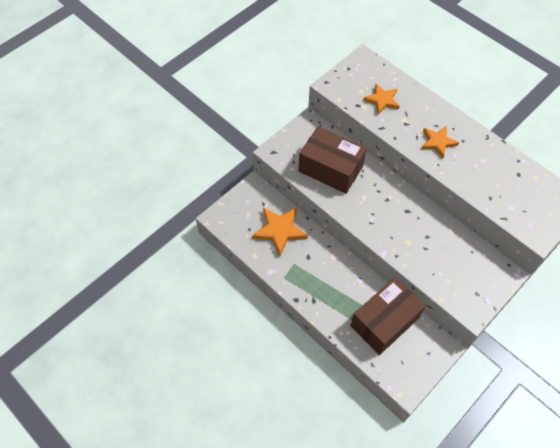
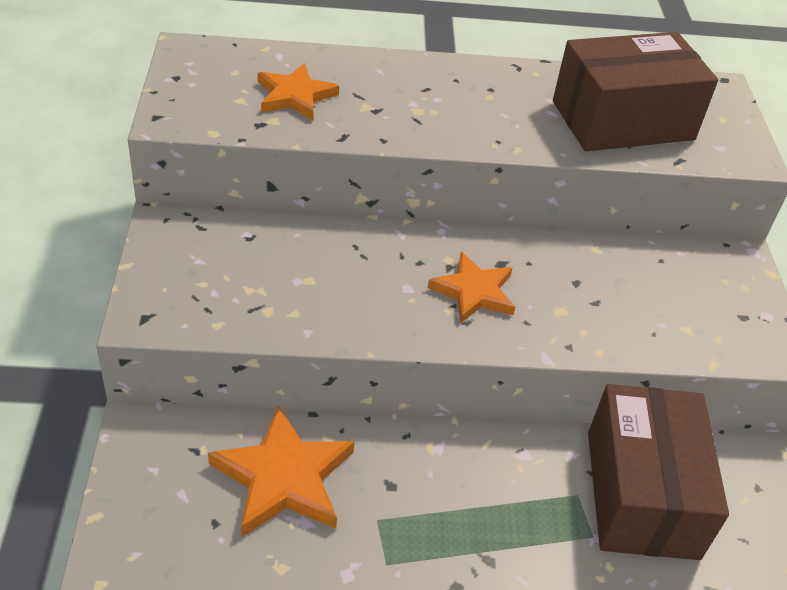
camera: 50 degrees left, 15 degrees down
(330, 169) = (295, 278): brown box -> brown box (623, 120)
(437, 142) = (458, 110): orange star -> orange star (474, 292)

